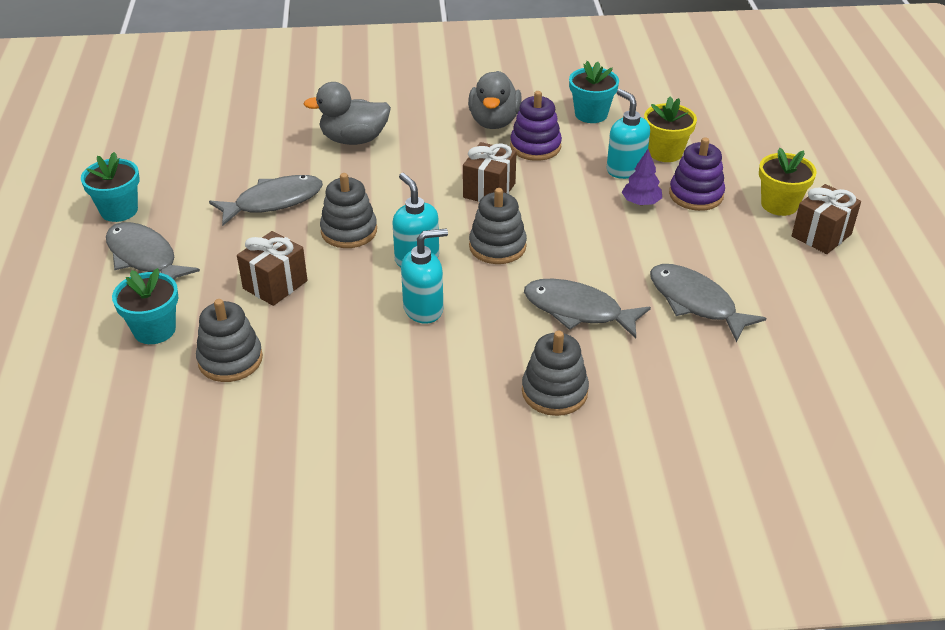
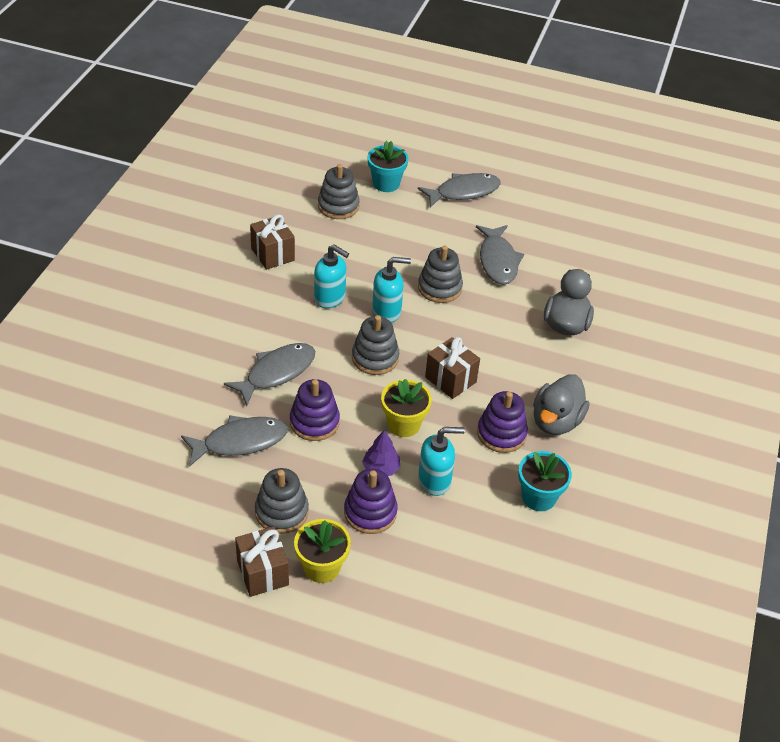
camera: 110 degrees right, 5 degrees up
(119, 210) = (525, 190): turquoise flower pot -> none
(275, 285) = (399, 239): brown gift -> brown gift (272, 254)
(424, 309) = (330, 298): turquoise soap dispenser -> turquoise soap dispenser turned 60 degrees counterclockwise
(494, 121) = (556, 421): grey duck -> grey duck turned 90 degrees counterclockwise
(554, 392) = (210, 330): grey stacking toy -> grey stacking toy (281, 512)
(623, 260) = (314, 422): none -> purple stacking toy
(665, 152) = (446, 523): yellow flower pot -> yellow flower pot (403, 424)

